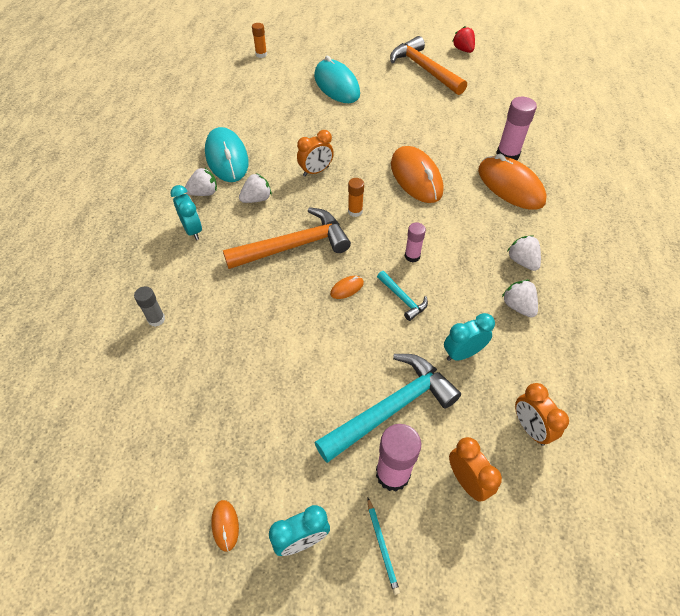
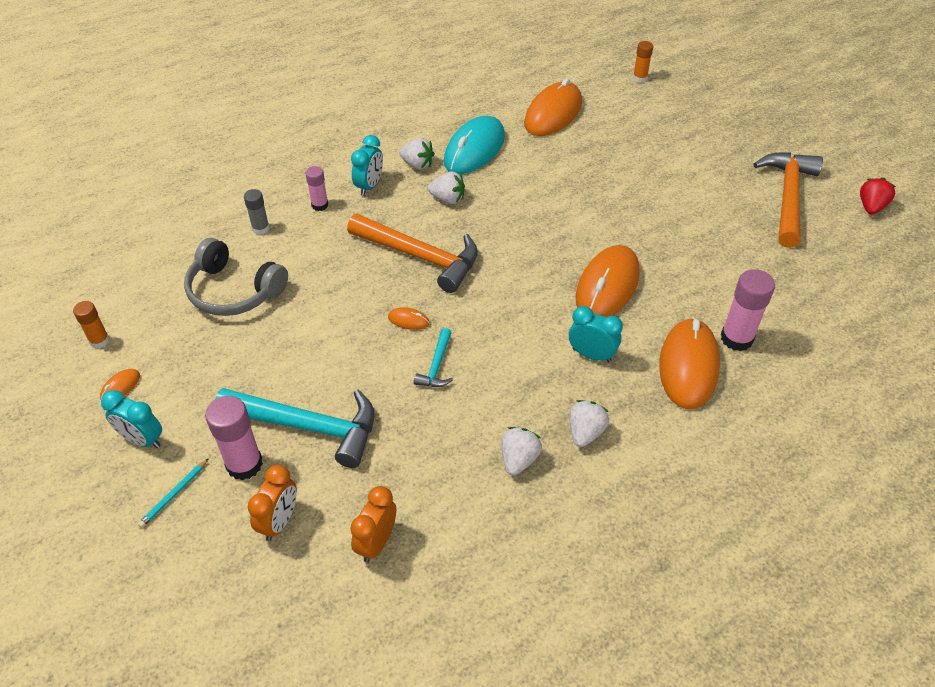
camera: 50 degrees right, 5 degrees down
(204, 376) = (234, 291): none -> grey headphones
(242, 105) = (553, 113): none -> orange mouse
(316, 171) = (527, 213): orange clock -> none
(336, 85) = (667, 152): turquoise mouse -> none
(355, 211) = (508, 270): orange glue stick -> orange glue stick (99, 341)
(412, 256) = (497, 343): pink glue stick -> pink glue stick (320, 205)
(462, 353) = (416, 445): turquoise clock -> turquoise clock (591, 355)

